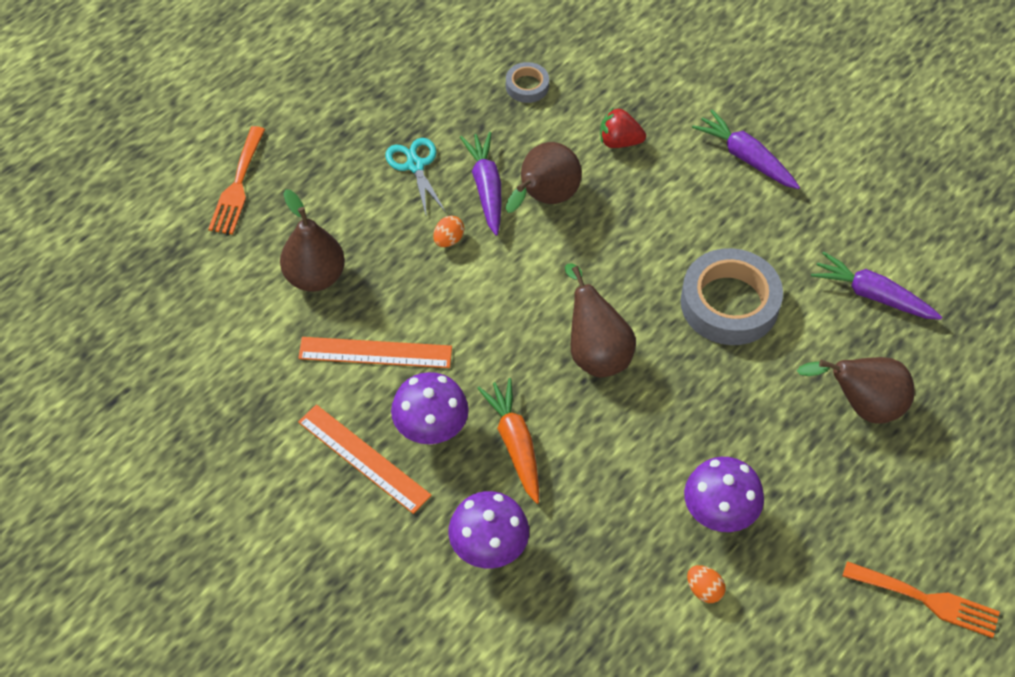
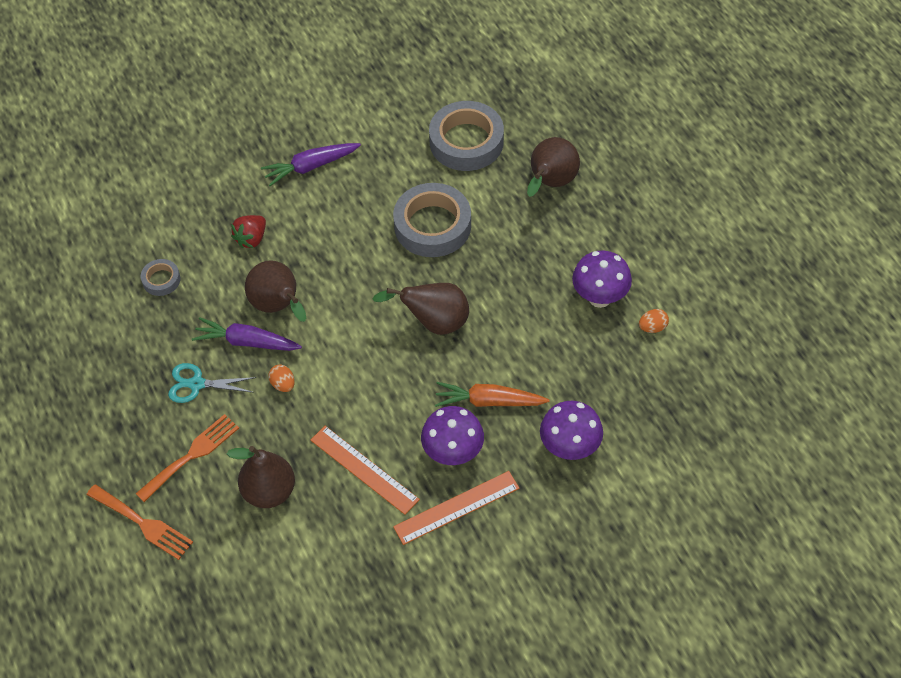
camera: 65 degrees left, 0 degrees up
(375, 352) = (364, 469): orange ruler -> orange ruler turned 75 degrees counterclockwise
(872, 295) = (466, 142): purple carrot -> grey tape
(927, 600) = (707, 208): orange fork -> orange fork (191, 455)

